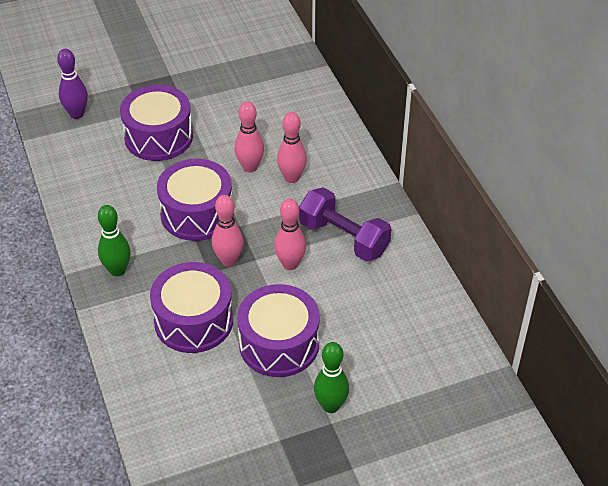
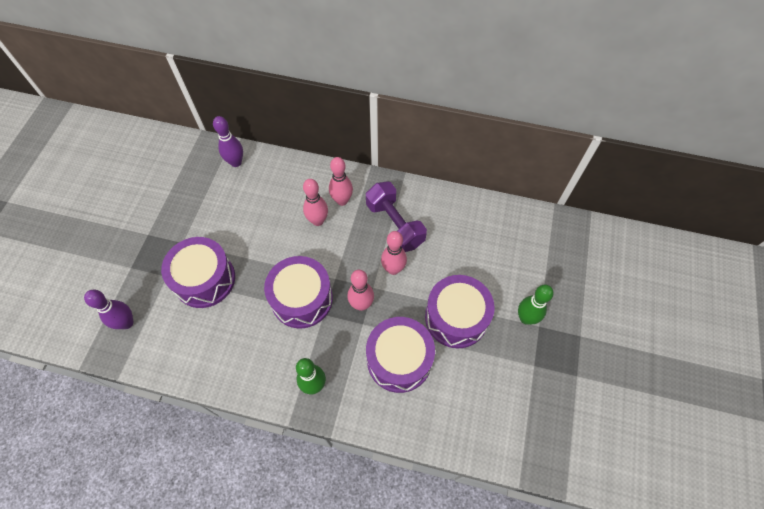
camera: 55 degrees left, 15 degrees up
(250, 167) = (286, 239): pink bowling pin -> pink bowling pin (342, 200)
(300, 84) = (236, 162): none -> purple bowling pin
(344, 238) = (395, 224): purple dumbbell -> purple dumbbell turned 75 degrees clockwise

